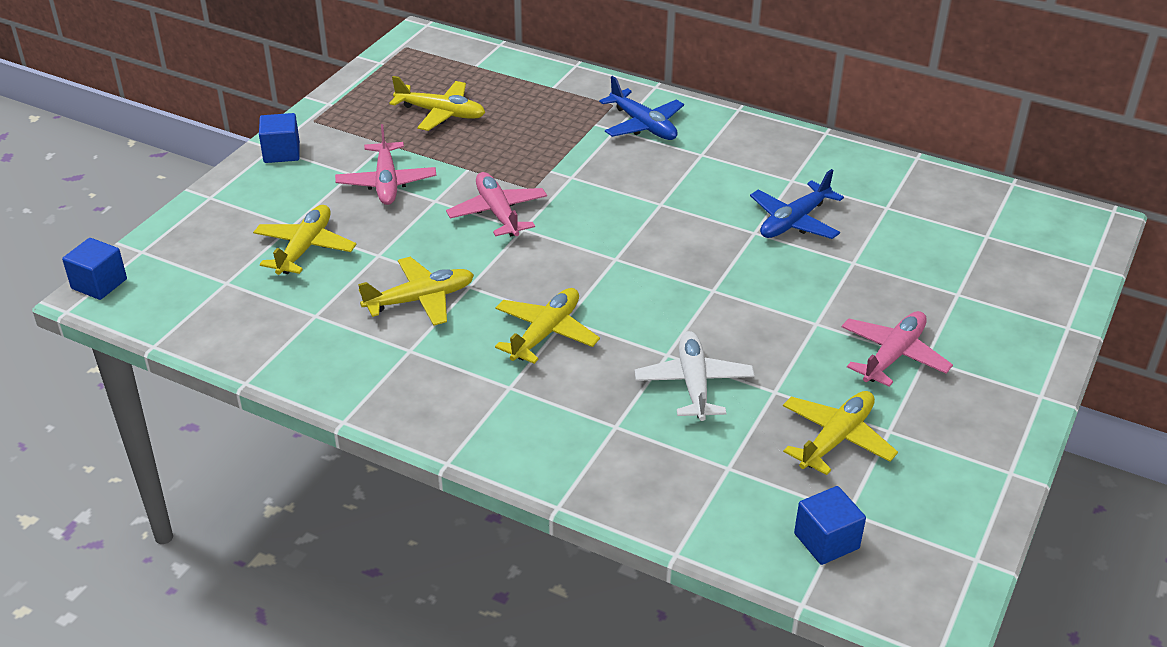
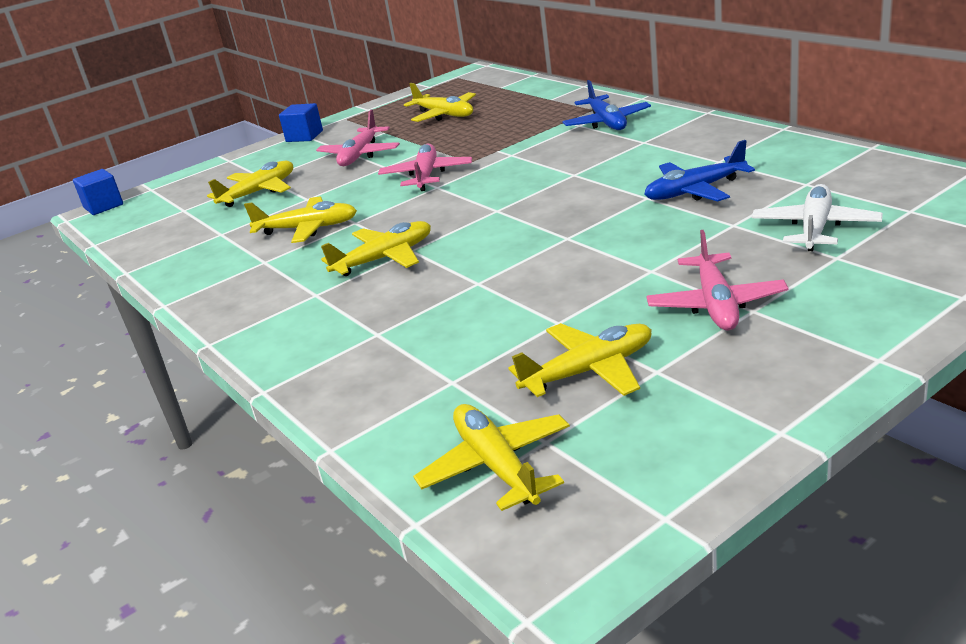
camera: 30 degrees right, 10 degrees down
(693, 383) = (481, 308): white plane -> white plane (815, 228)
(826, 541) = (496, 465): blue cube -> yellow plane
(893, 355) = (716, 304): pink plane -> pink plane turned 120 degrees clockwise

